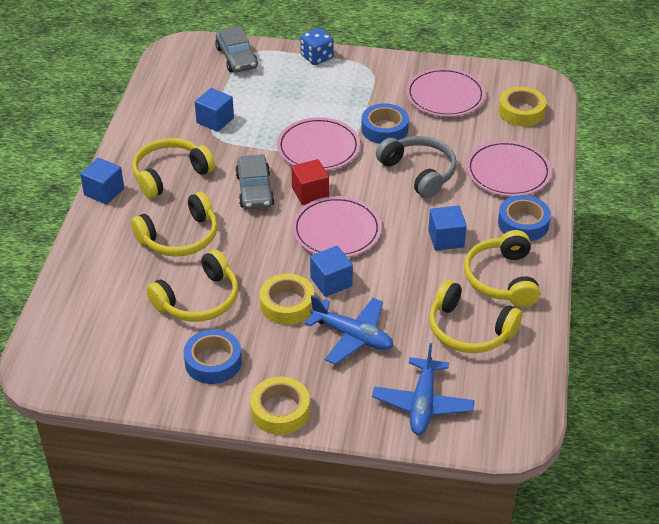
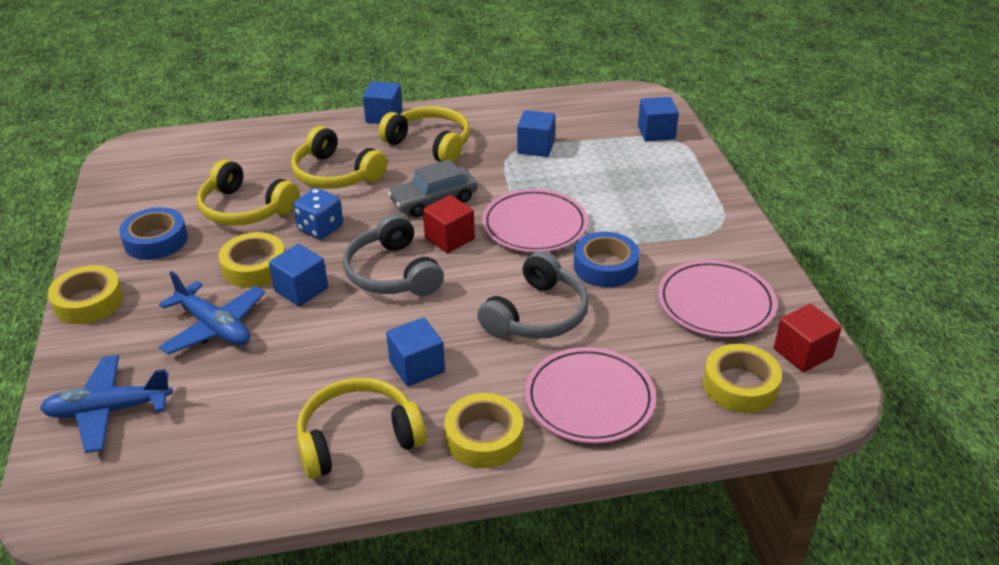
camera: 70 degrees right, 5 degrees down
(236, 58) = (656, 132): grey car -> blue cube
(317, 57) = (706, 183): blue dice -> blue dice (320, 228)
(336, 230) = (392, 273): pink plate -> grey headphones
(352, 336) = (214, 327): blue plane -> blue plane turned 60 degrees counterclockwise
(469, 330) = (248, 425): yellow headphones -> none
(505, 80) = (802, 353): none -> red cube
(523, 223) = (484, 437): blue tape -> yellow tape

